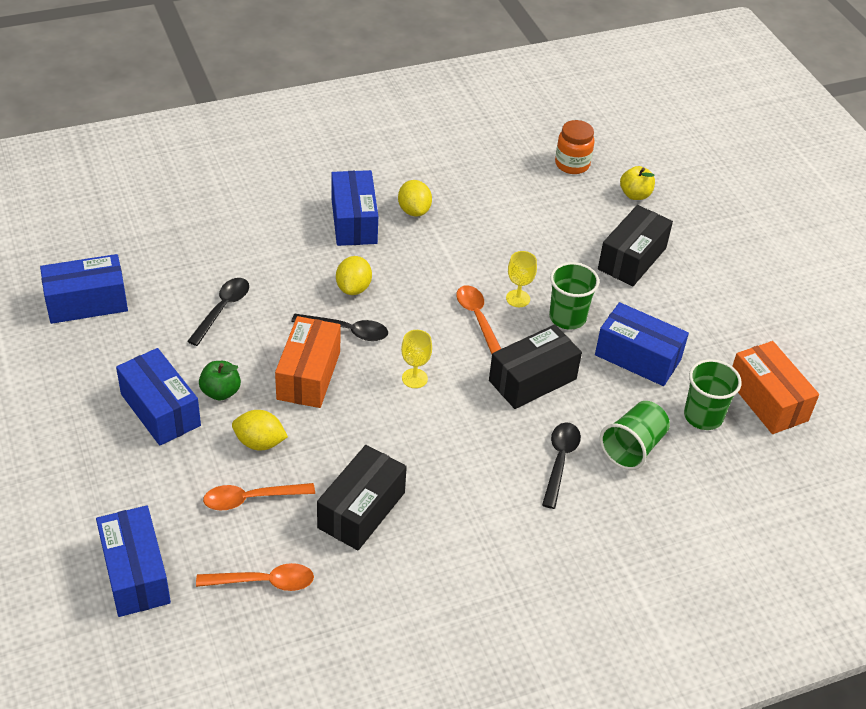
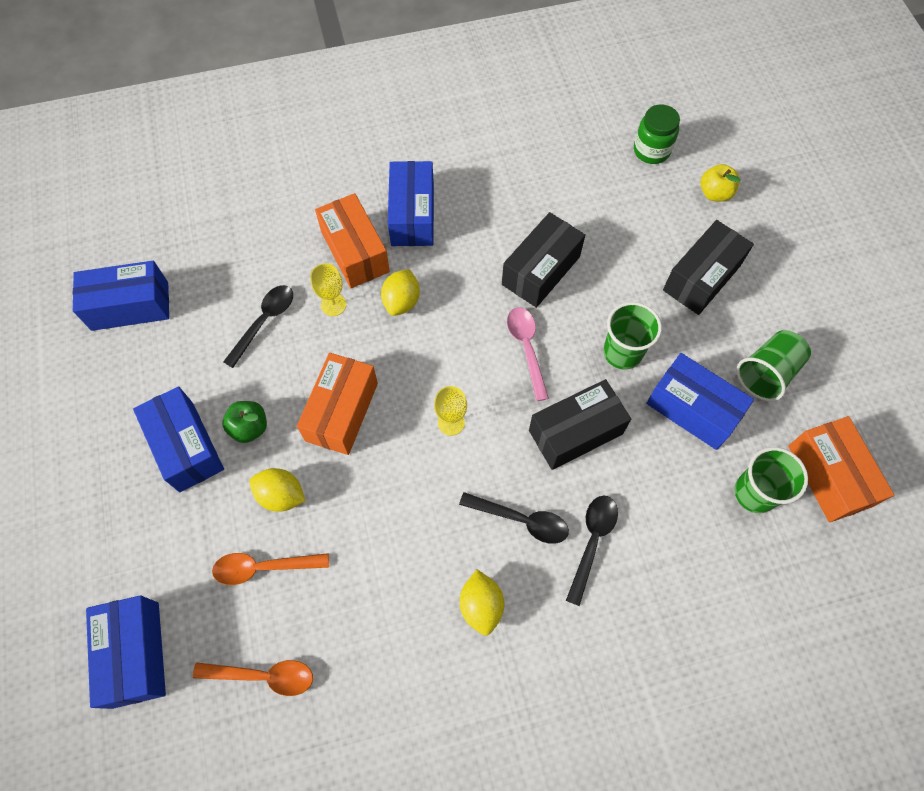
camera: 10 degrees right, 20 degrees up
(303, 251) = (355, 252): none -> orange box
(347, 331) = (388, 356): black spoon -> black spoon (521, 520)
(361, 510) = (375, 590): black box -> black box (540, 270)
(414, 211) = (476, 204): yellow lemon -> yellow lemon (481, 605)
(477, 318) = (526, 348): orange spoon -> pink spoon
(518, 298) = (572, 324): yellow goblet -> yellow goblet (333, 305)
(572, 164) = (651, 151): orange jar -> green jar
(633, 447) = (673, 529): green cup -> green cup (767, 373)

